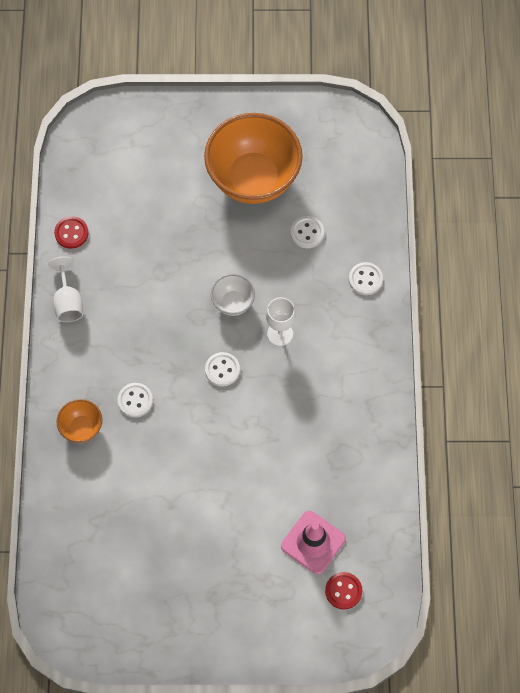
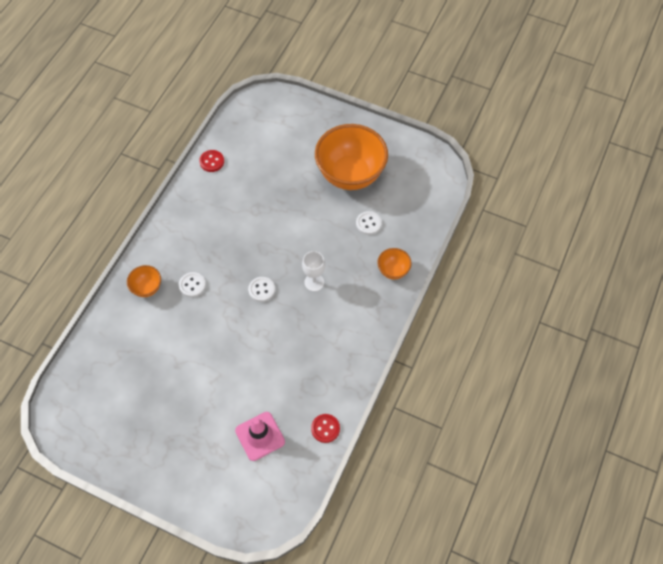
camera: 25 degrees right, 5 degrees down
(68, 302) = (185, 203): white goblet -> none
(233, 303) = (293, 248): white bowl -> none
(343, 591) = (263, 481): red button -> red button (325, 428)
(365, 279) = (393, 270): white button -> orange bowl

